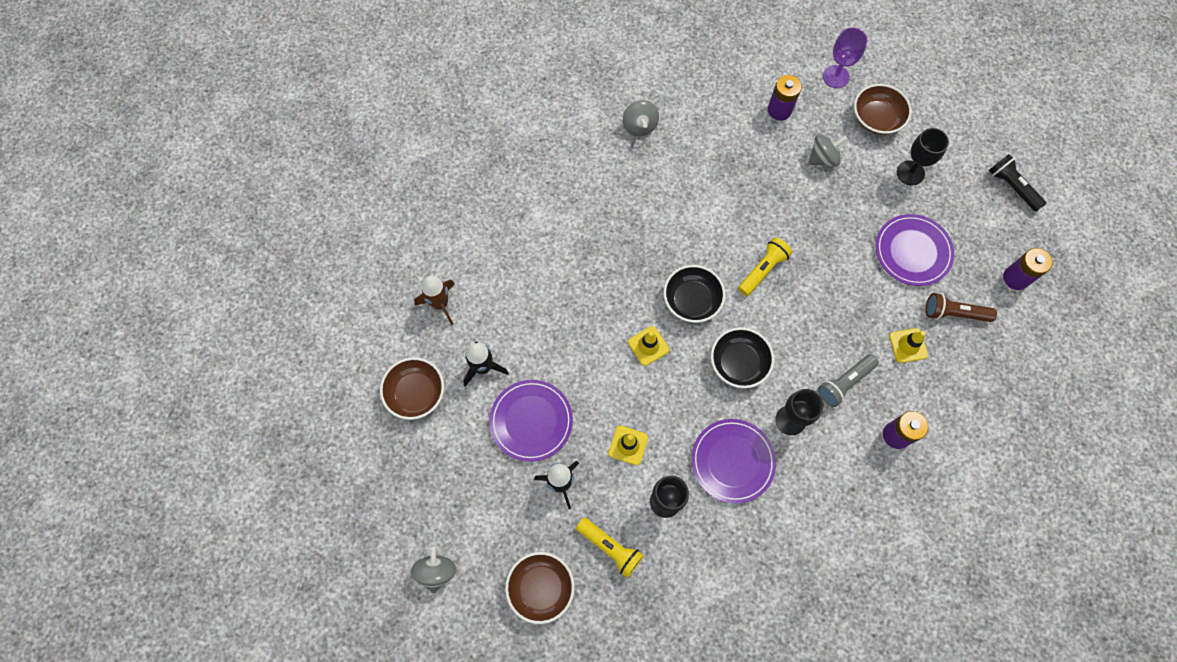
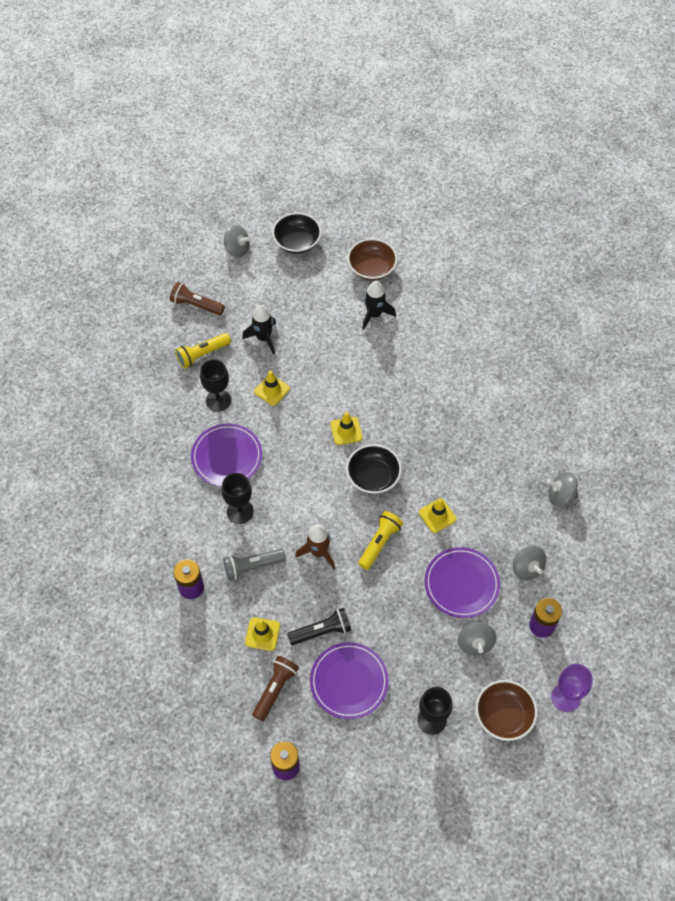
camera: 110 degrees right, 10 degrees down
(440, 304) = (439, 301): brown rocket -> brown rocket (318, 552)
(531, 421) = (319, 333): purple plate -> purple plate (461, 584)
(541, 588) = (196, 305): brown bowl -> brown flashlight
(709, 227) = (437, 516): none -> yellow traffic cone
(729, 135) = (527, 568): none -> grey spinning top
(738, 363) = (304, 491): black bowl -> black bowl (297, 242)
(762, 270) = (379, 543): yellow flashlight -> yellow flashlight turned 120 degrees counterclockwise
(844, 383) = (252, 566): grey flashlight -> grey flashlight turned 90 degrees counterclockwise
(1012, 187) = (381, 816): black flashlight -> black flashlight (322, 631)

